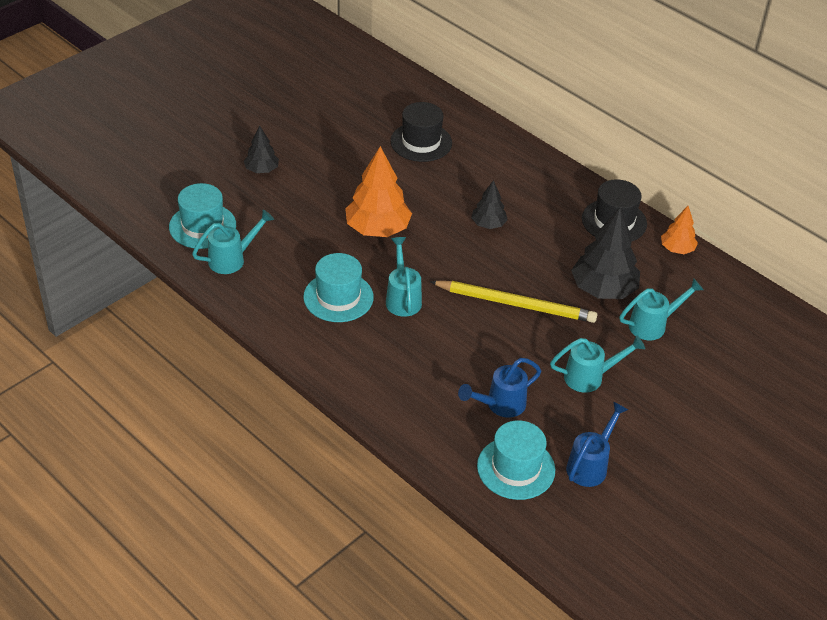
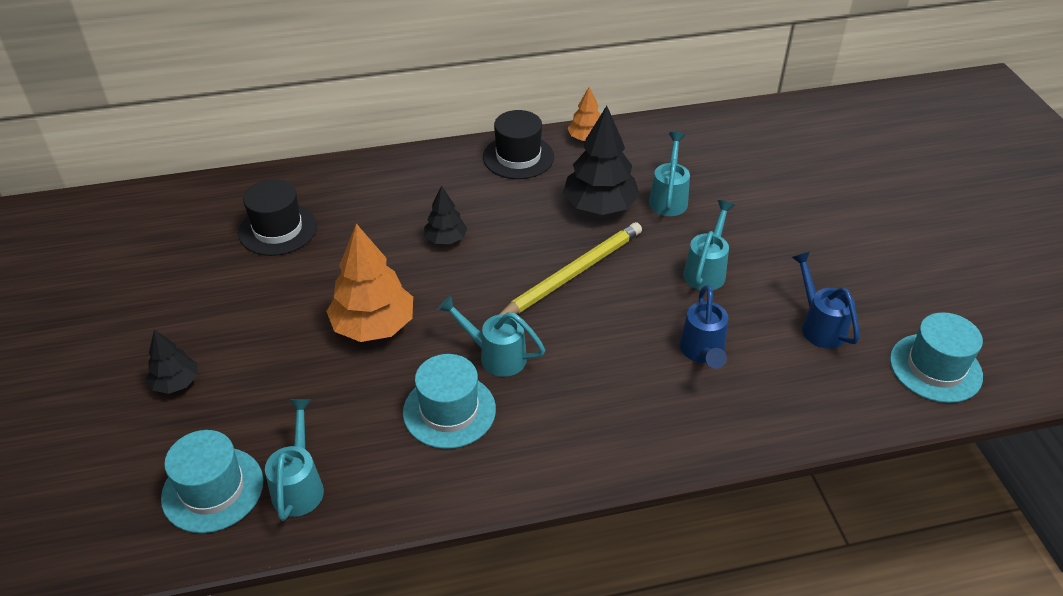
camera: 55 degrees left, 0 degrees up
(516, 468) = (794, 382): turquoise hat -> turquoise hat (935, 368)

